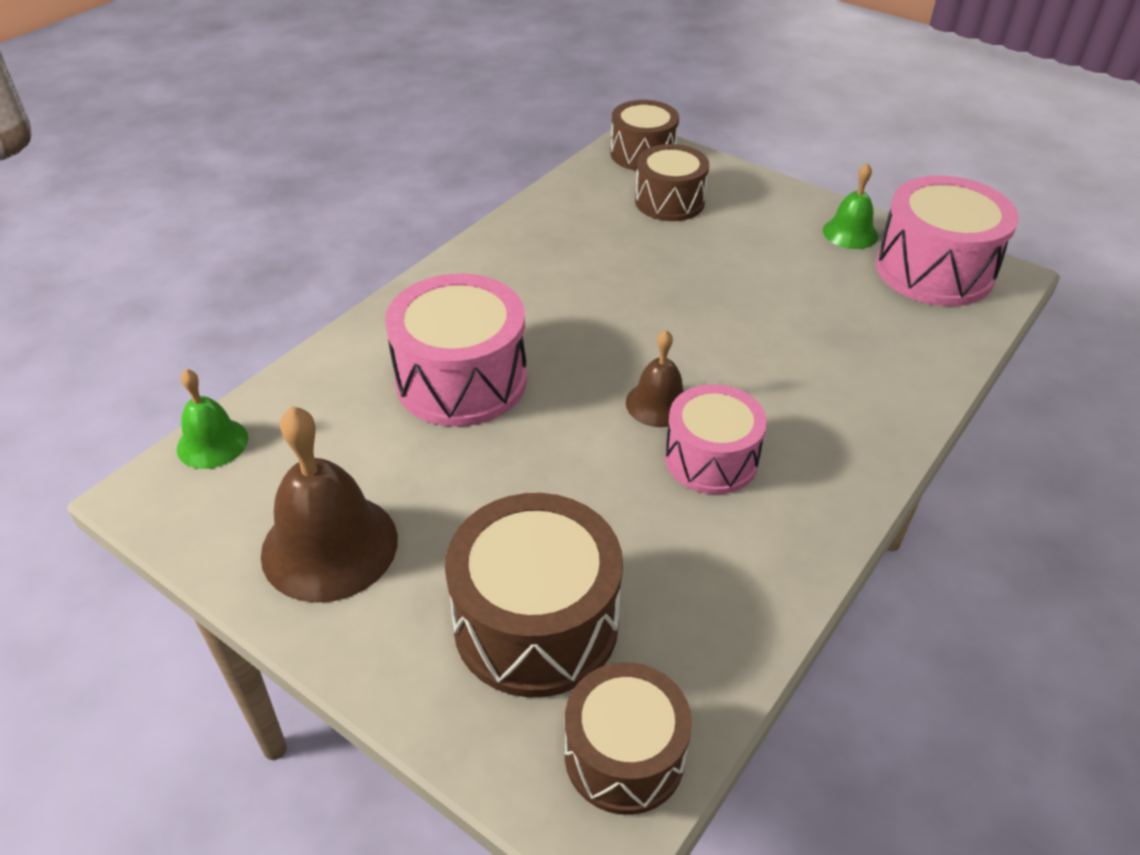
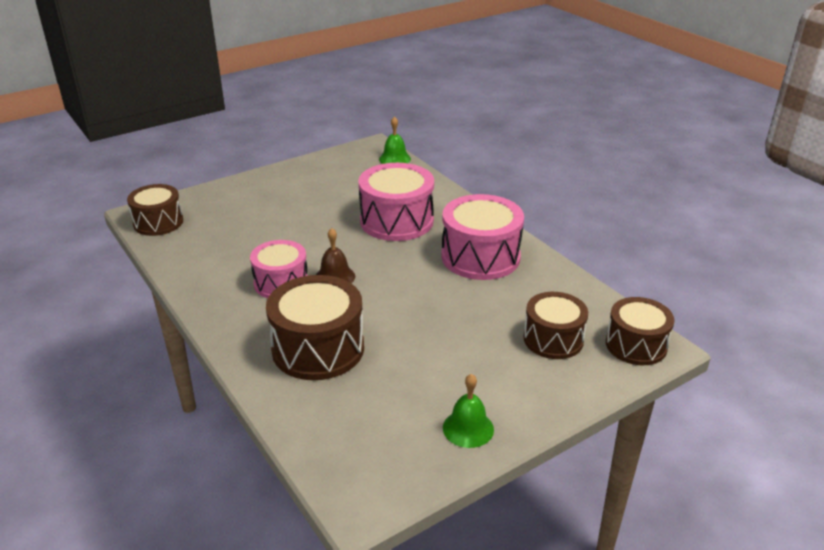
camera: 110 degrees right, 10 degrees down
(329, 546) = (313, 178): brown bell -> none
(536, 623) = (232, 215): brown drum -> brown drum (318, 348)
(934, 270) = (391, 459): pink drum -> pink drum (480, 257)

